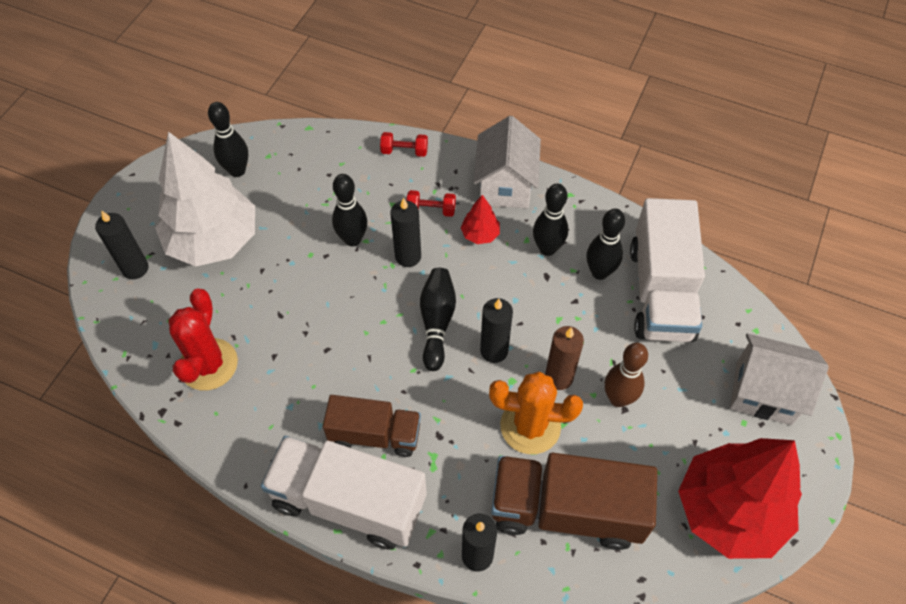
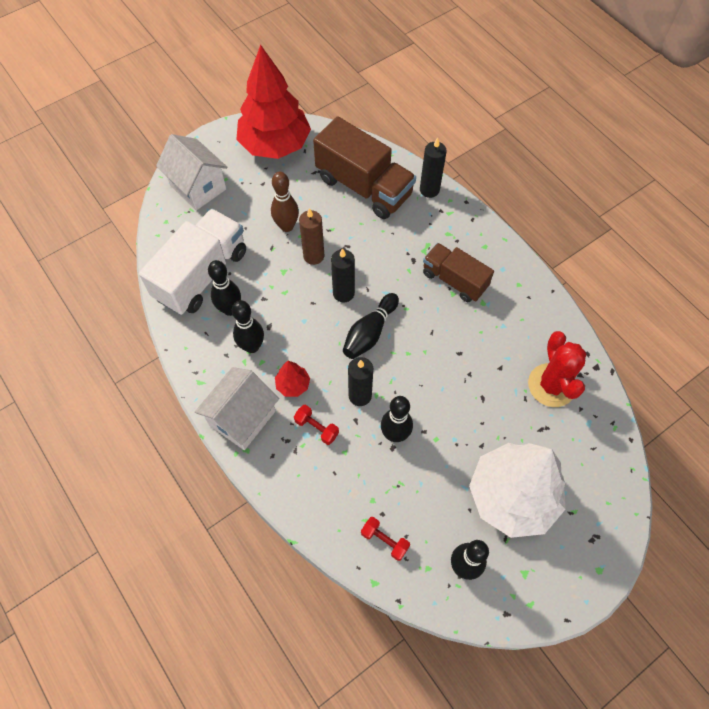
camera: 150 degrees left, 5 degrees up
(135, 268) = (588, 503): black candle -> none
(208, 364) = (551, 385): red cactus -> red cactus turned 45 degrees counterclockwise
(349, 502) = (490, 250): white truck -> none
(404, 151) = (302, 502): red dumbbell -> red dumbbell (384, 540)
(530, 426) = (353, 237): orange cactus -> none

